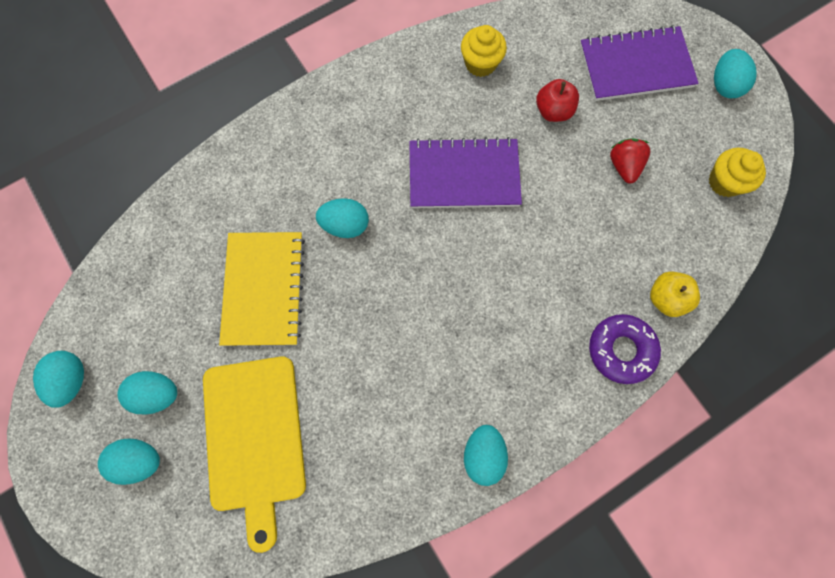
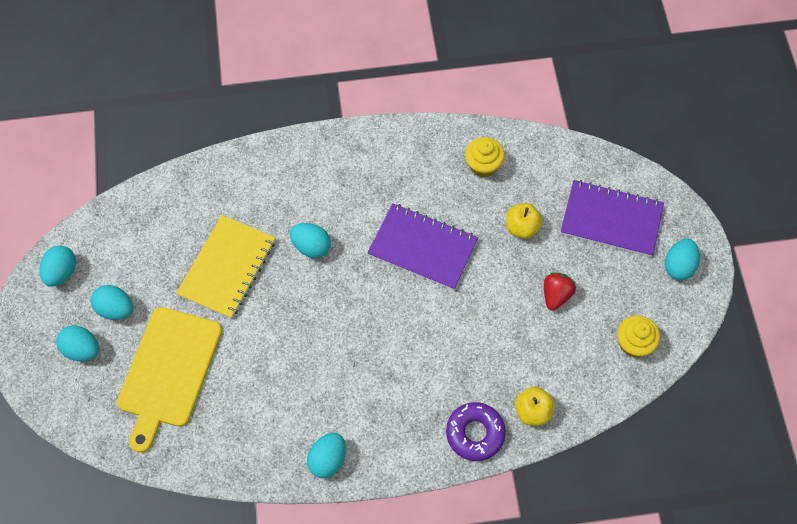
camera: 25 degrees right, 10 degrees down
(553, 111) = (522, 227): red apple -> yellow apple

